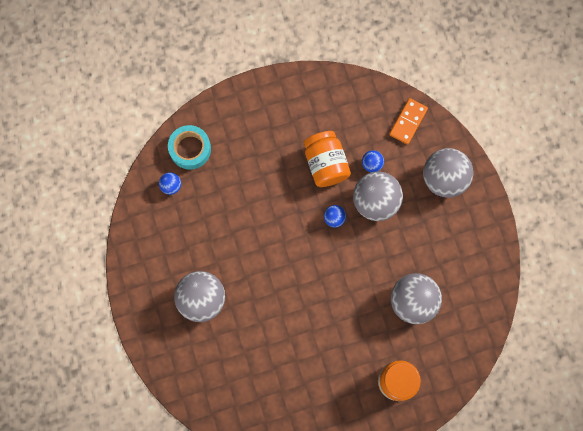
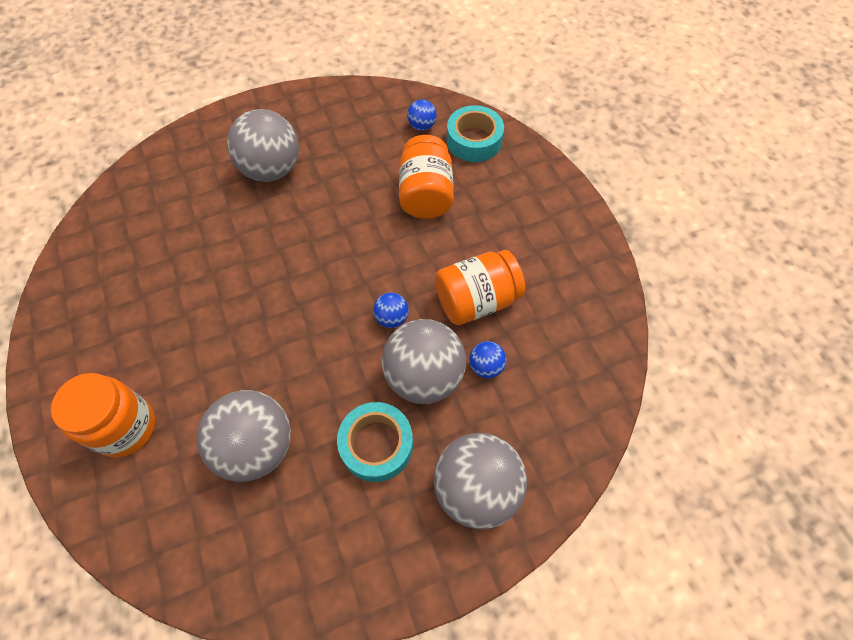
camera: 85 degrees right, 15 degrees down
(237, 188) = (425, 194): none -> orange jar
(408, 122) = (569, 420): orange domino -> none
(416, 232) = (376, 445): none -> turquoise tape

